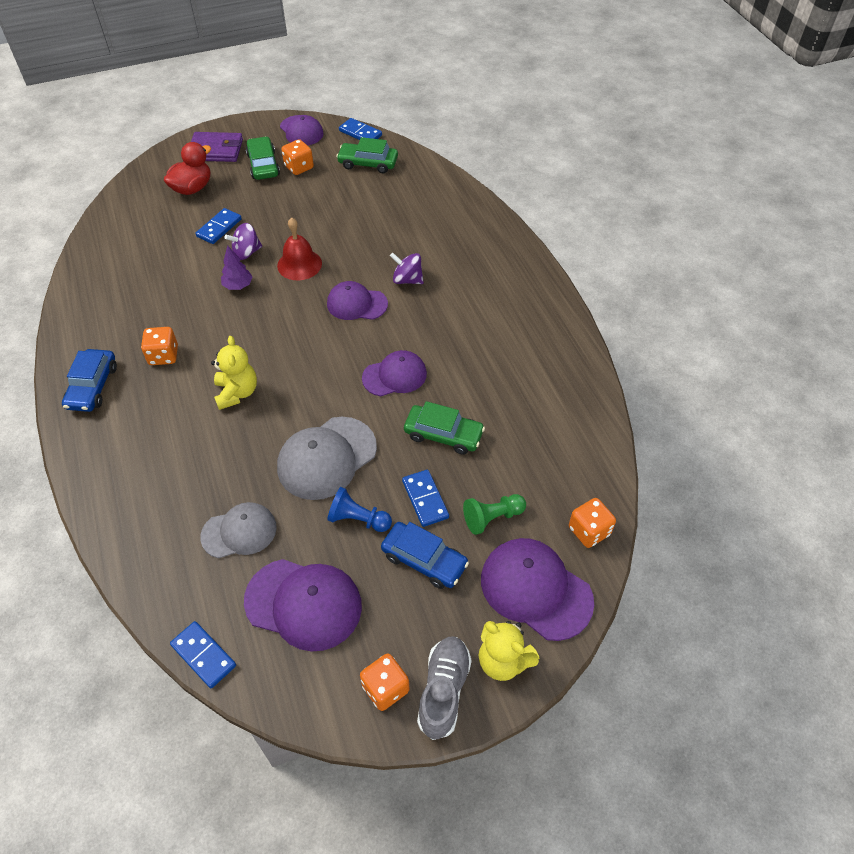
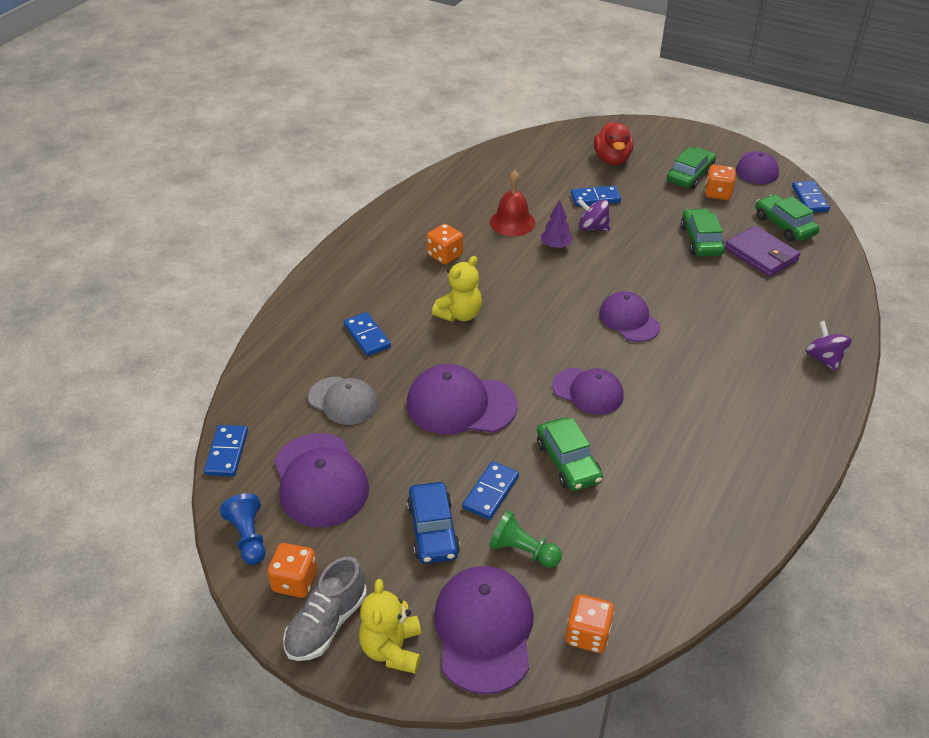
camera: 50 degrees right, 10 degrees down
(92, 386) = (378, 242): blue car -> none
(189, 467) = (367, 336): none -> blue domino
(192, 188) = (612, 159): red duck -> red duck turned 90 degrees clockwise
(216, 150) = (666, 143): purple wallet -> purple wallet (761, 254)
(299, 264) = (622, 262): red bell -> red bell (512, 222)
(326, 458) = (460, 404): grey cap -> purple cap
(330, 210) = (701, 240): none -> green car
(358, 519) = (426, 462): blue pawn -> blue pawn (248, 537)
(407, 280) = (696, 332): purple spinning top -> purple spinning top (824, 359)
(444, 691) = (327, 623): grey shoe -> grey shoe turned 150 degrees clockwise

